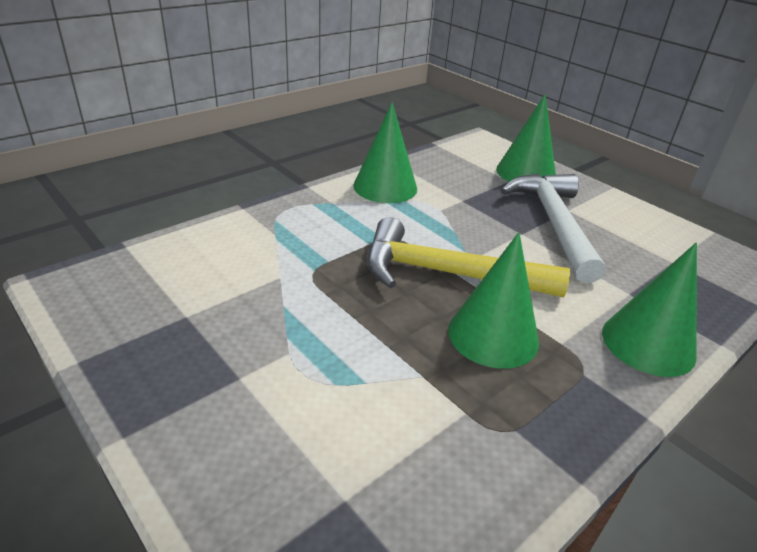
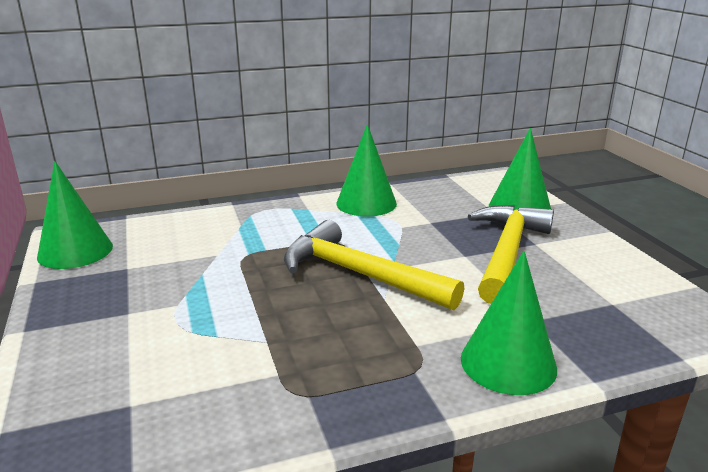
camera: 25 degrees right, 10 degrees down
(493, 335) = (356, 326): green cone -> green cone (75, 251)
(554, 224) = (507, 253): white hammer -> yellow hammer

